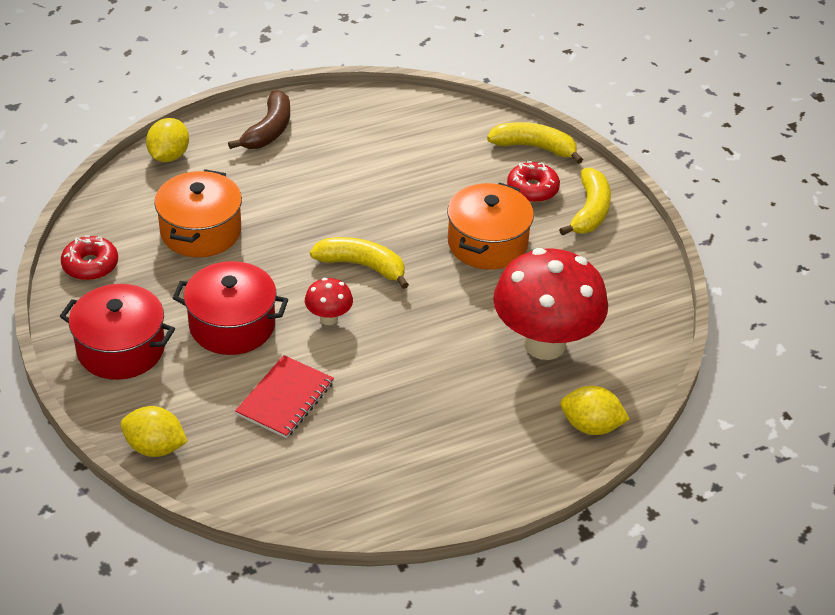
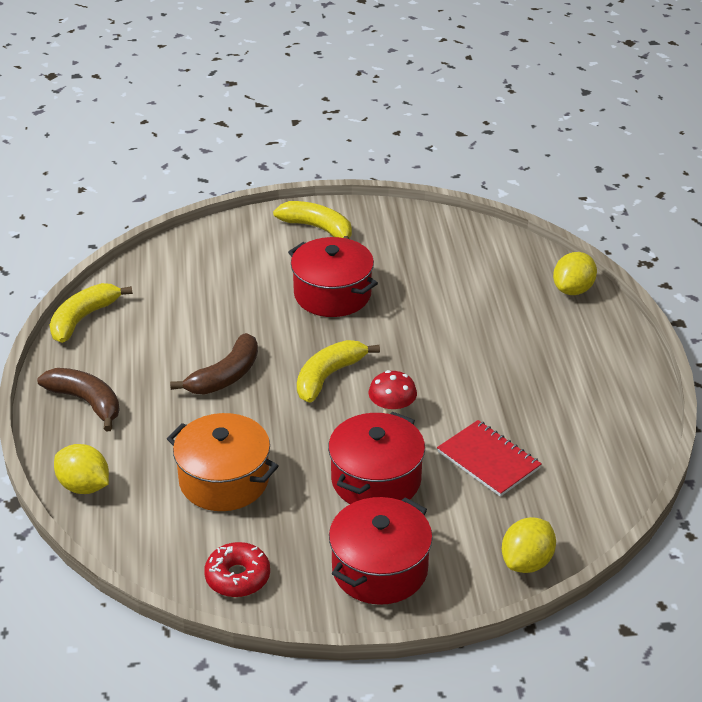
camera: 70 degrees left, 5 degrees down
(335, 201) = (225, 376): none -> brown banana
(487, 243) = (332, 294): orange pot -> red pot
(532, 189) = (272, 252): red donut -> none
(534, 147) = (215, 238): yellow banana -> yellow banana (83, 319)
(544, 344) = (472, 291): red mushroom -> none

